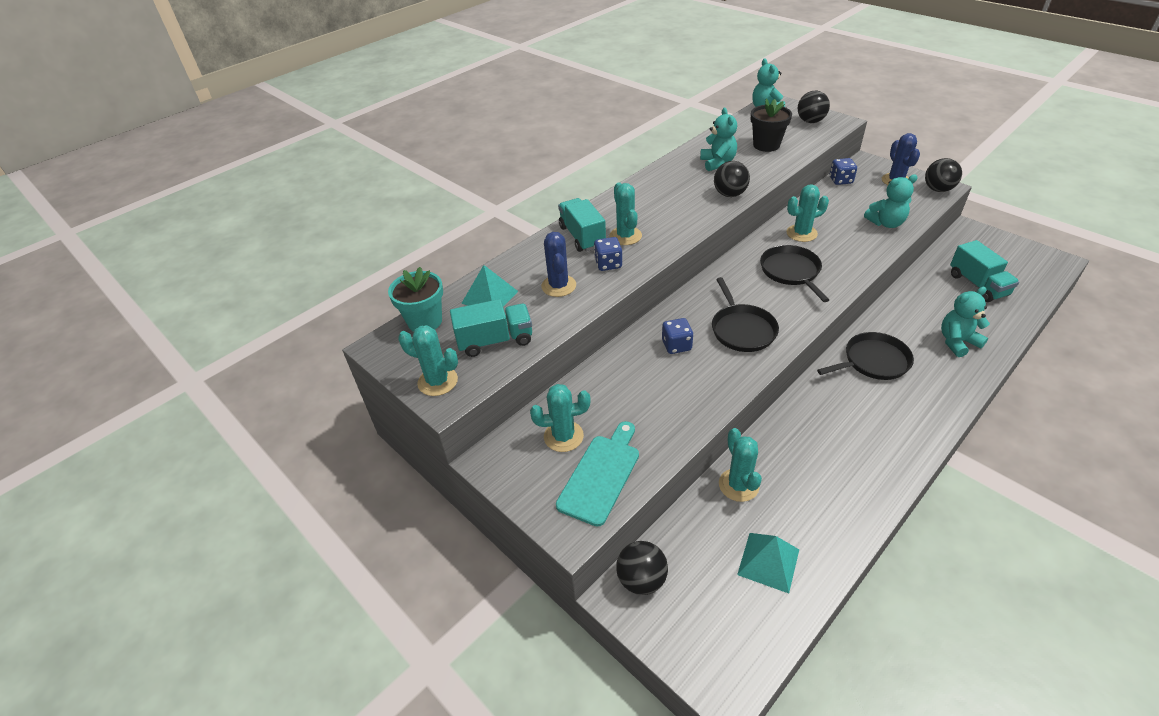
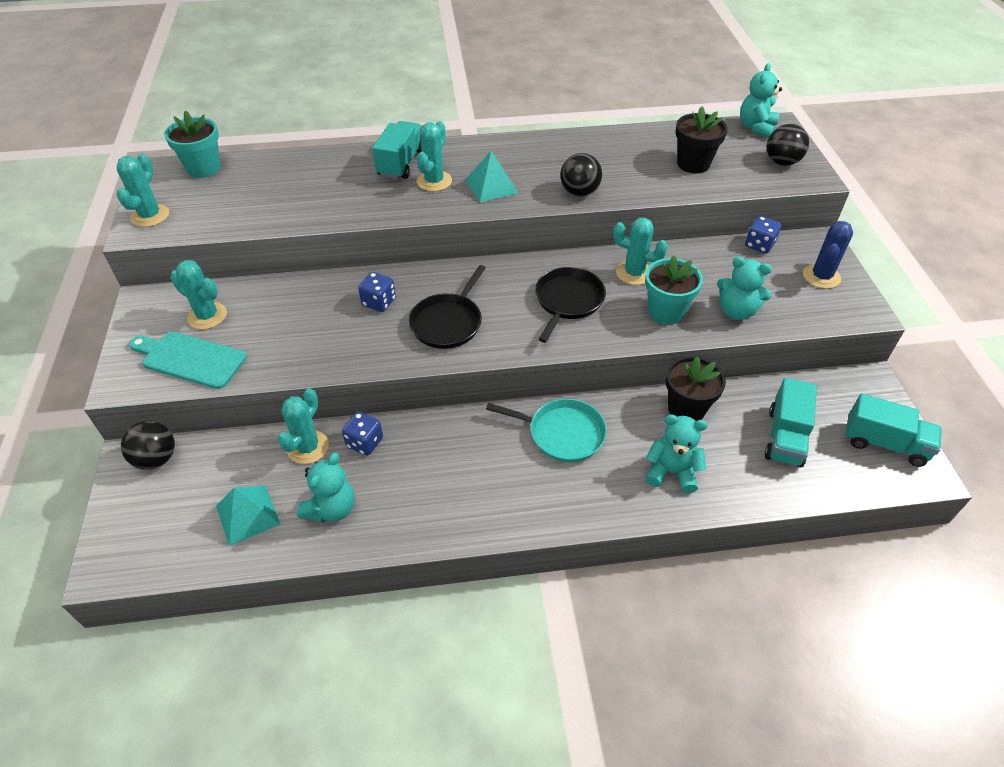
camera: 35 degrees right, 5 degrees up
(437, 381) = (150, 216): turquoise cactus -> turquoise cactus turned 45 degrees clockwise
(490, 297) = (268, 174): turquoise pyramid -> turquoise pyramid (491, 186)
(495, 341) = (223, 209): turquoise truck -> turquoise truck (884, 443)
(558, 286) = (324, 193): blue cactus -> none
(601, 475) = (190, 359): turquoise cutting board -> turquoise cutting board turned 135 degrees counterclockwise
(608, 264) = (385, 197): blue dice -> blue dice (364, 442)
(717, 163) = (617, 158): turquoise teddy bear -> turquoise teddy bear (331, 508)
(852, 245) = (666, 311): none -> turquoise flower pot
(873, 361) = (562, 433): black pan -> turquoise pan
(912, 302) = (686, 408): none -> black flower pot
(938, 189) = (855, 311): black ball -> none

